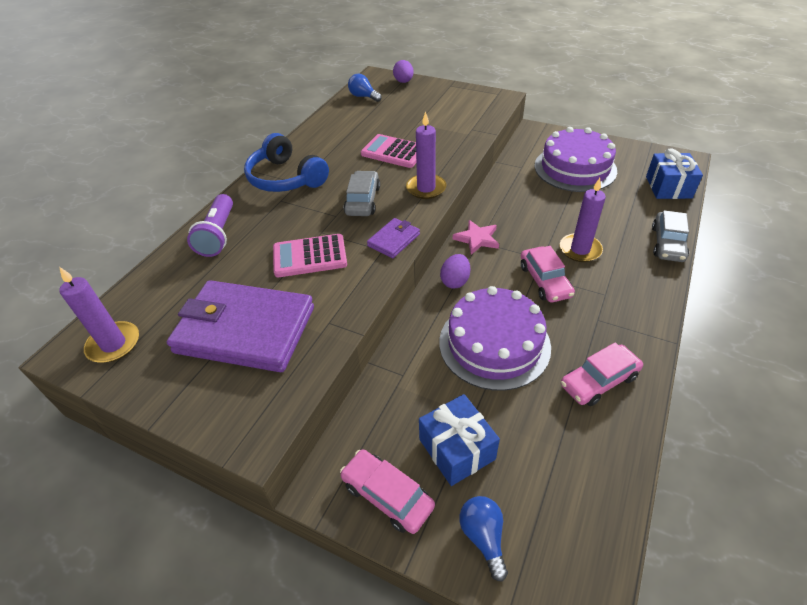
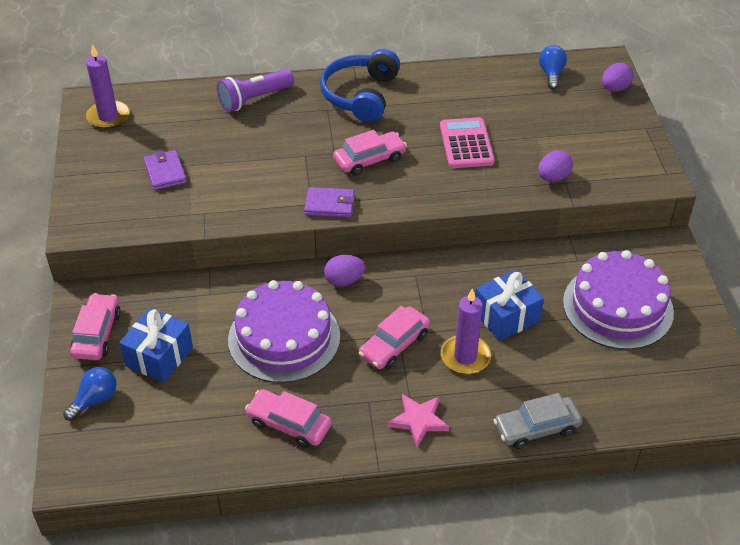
camera: 55 degrees right, 0 degrees up
(245, 330) = (165, 172): purple wallet -> purple wallet, size x0.44
(310, 256) = (269, 164): pink calculator -> none
(363, 200) = (369, 159): grey car -> pink car
(426, 188) = (424, 192): purple candle -> none
(463, 131) = (553, 177): none -> purple egg
(477, 239) = (418, 272): pink star -> pink star (419, 420)
(668, 187) = (655, 404): blue gift -> blue gift (506, 316)

